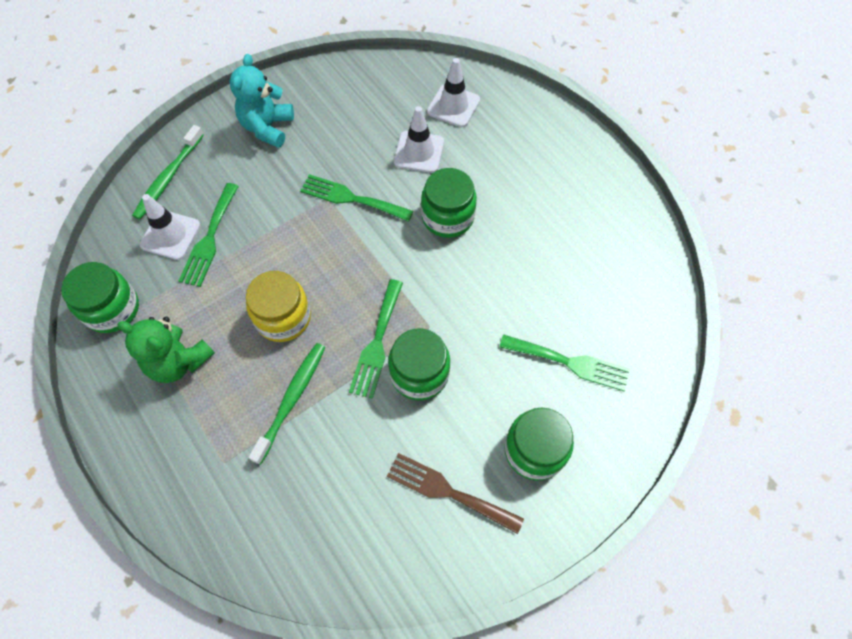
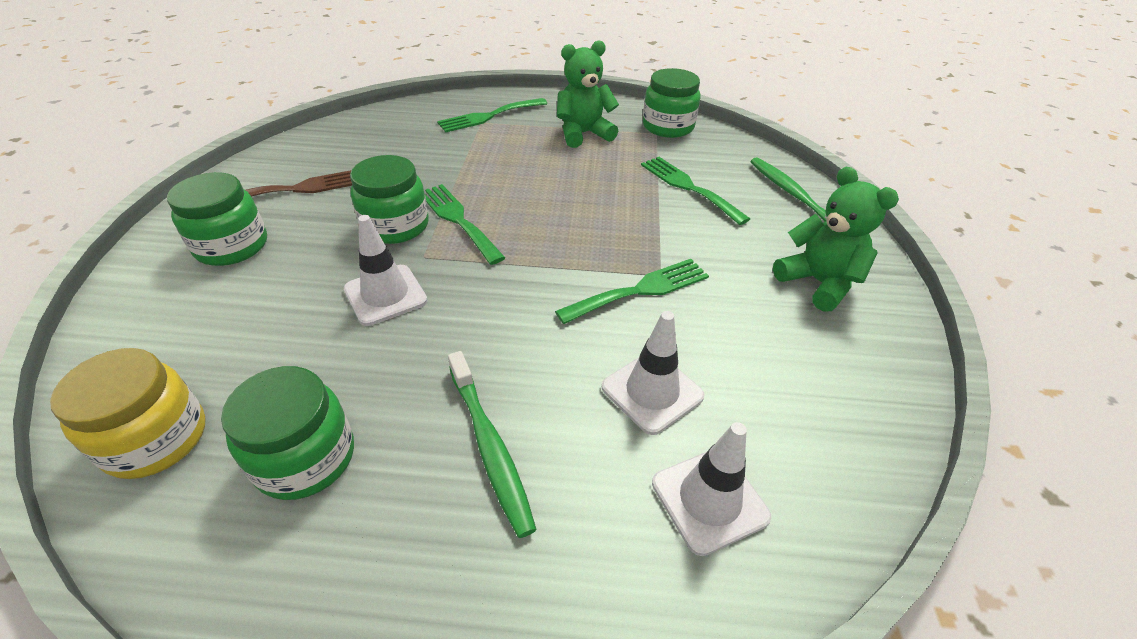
camera: 130 degrees right, 20 degrees down
(170, 235) = (716, 171): white traffic cone -> white traffic cone (385, 295)
(267, 127) = (818, 283): turquoise teddy bear -> green teddy bear
(283, 317) = (555, 187): yellow jar -> yellow jar (156, 439)
(291, 400) = (479, 161): green toothbrush -> green toothbrush (490, 446)
(447, 217) = (521, 351): green jar -> green jar (305, 458)
(570, 363) = (236, 323): green fork -> green fork (489, 116)

